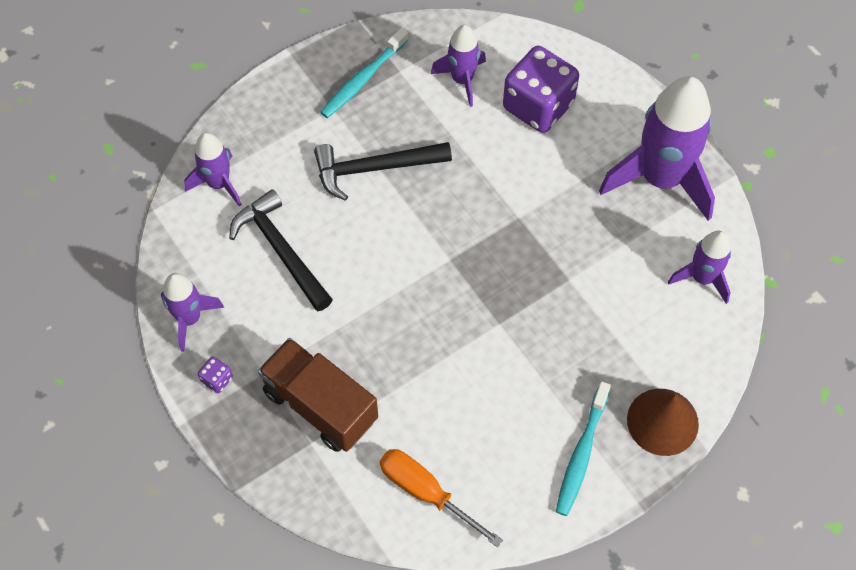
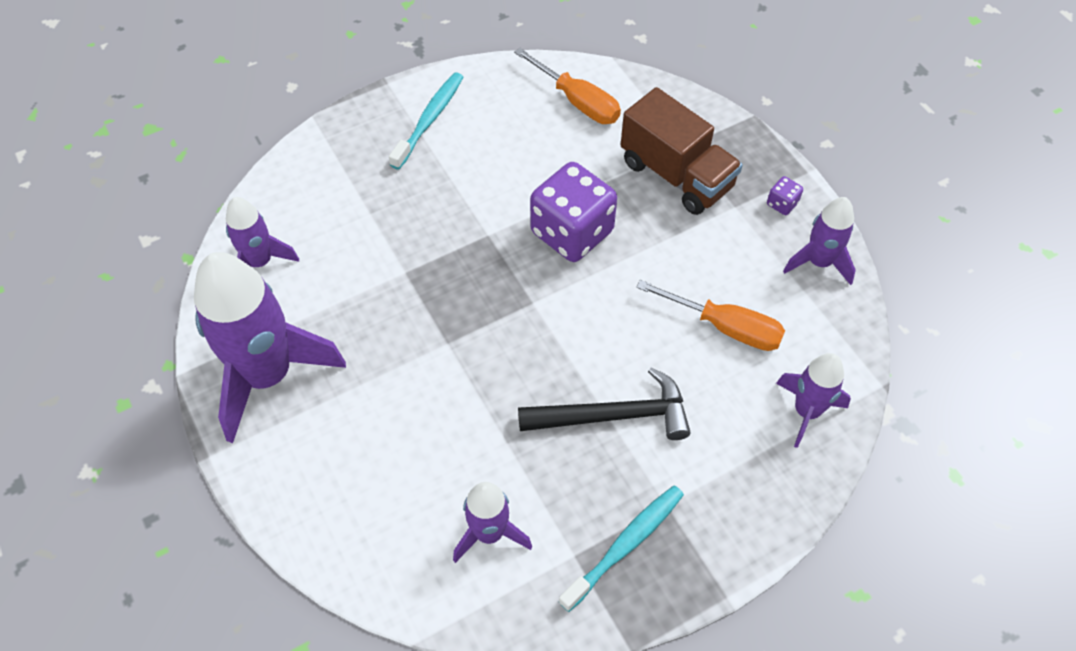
camera: 175 degrees left, 5 degrees down
(281, 249) = (725, 327): black hammer -> orange screwdriver
(538, 106) = (394, 485): purple dice -> purple dice (572, 232)
(662, 421) = (346, 139): brown cone -> none

